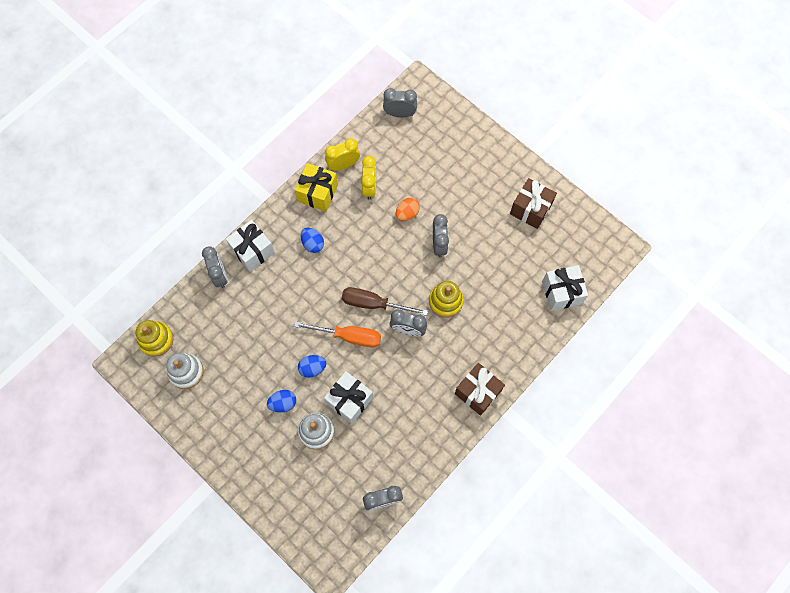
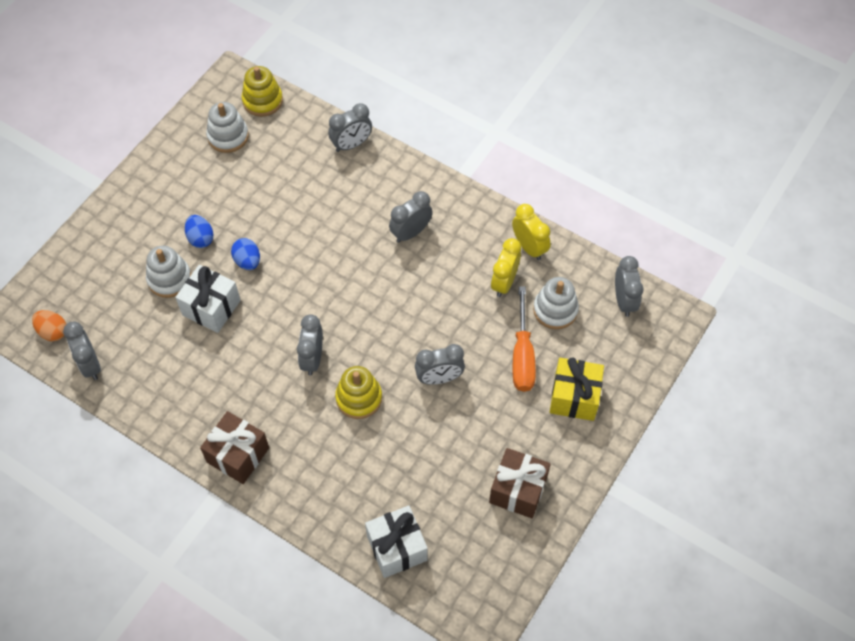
camera: 80 degrees right, 10 degrees down
(253, 251) = (389, 171): white gift -> none
(313, 244) = (411, 232): blue egg -> grey clock
(317, 193) = (482, 225): yellow gift -> yellow gift (574, 397)
(349, 336) = (294, 293): orange screwdriver -> orange screwdriver (522, 355)
(369, 187) = (504, 282): yellow clock -> yellow clock turned 120 degrees clockwise
(374, 304) = (341, 314): brown screwdriver -> none
(398, 158) = (555, 310): none -> white stacking toy
(407, 213) = (476, 333): orange egg -> orange egg (53, 331)

